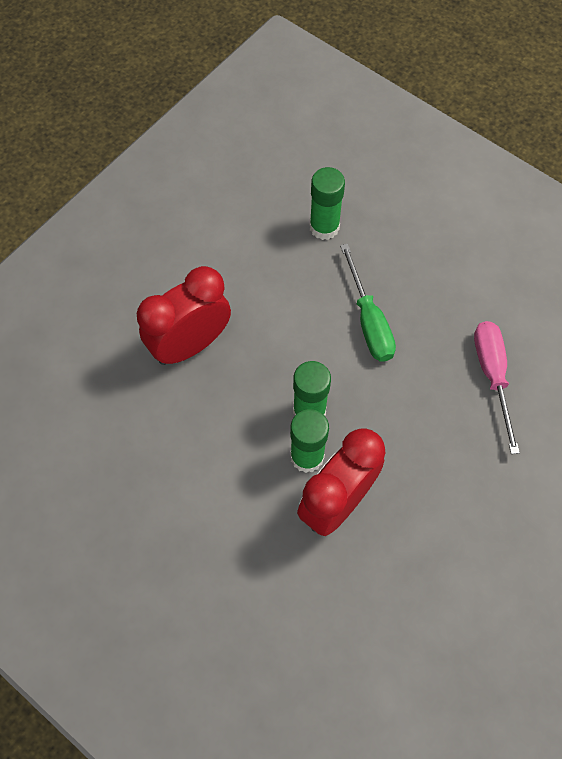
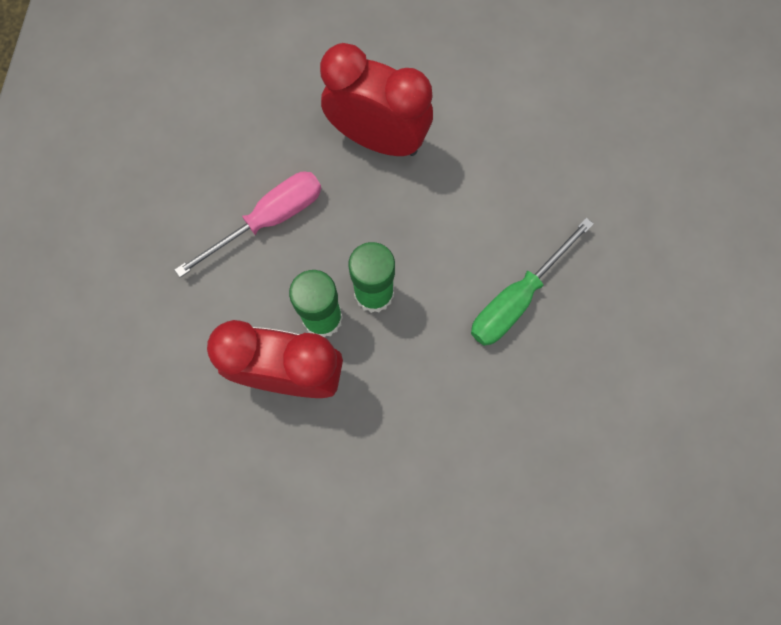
camera: 60 degrees right, 10 degrees up
(324, 227) = (603, 191): green glue stick -> none
(492, 376) = (533, 466): pink screwdriver -> pink screwdriver (269, 220)

